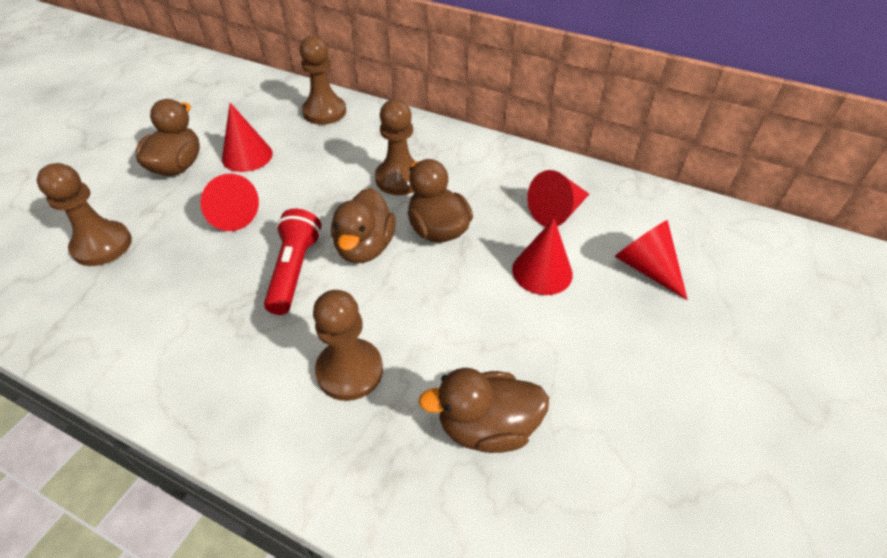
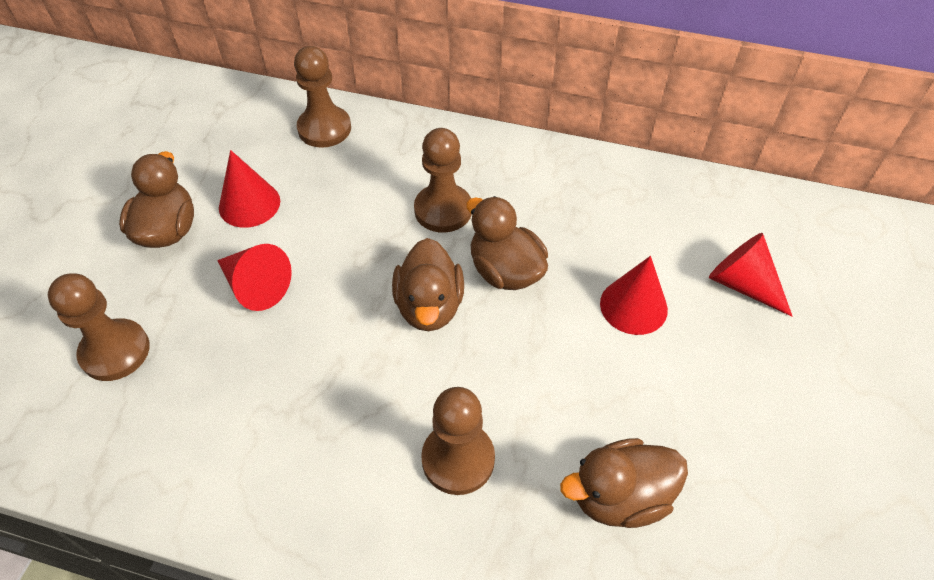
camera: 10 degrees left, 5 degrees up
(295, 270) = (358, 348): red flashlight -> none
(557, 211) = (632, 228): red cone -> none

